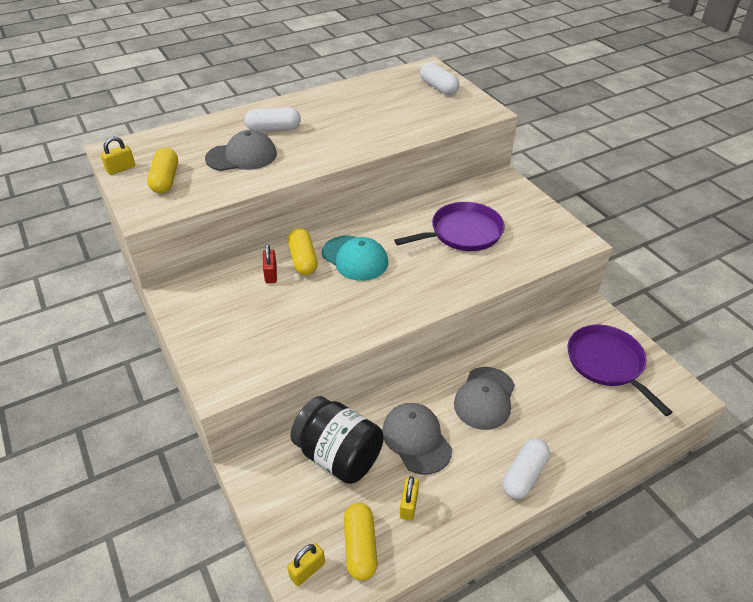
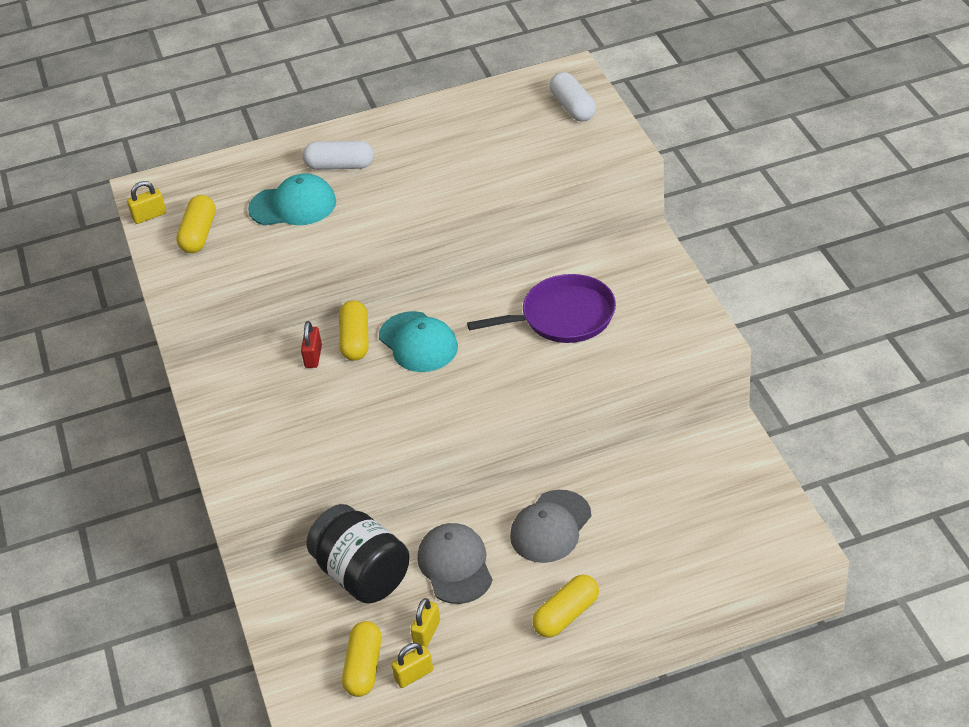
camera: 15 degrees right, 0 degrees up
(242, 156) = (293, 205): grey cap -> turquoise cap
(307, 570) = (304, 683): yellow padlock -> yellow padlock (414, 675)
(524, 475) = (566, 615): white capsule -> yellow capsule
(607, 363) = (719, 498): purple pan -> none

